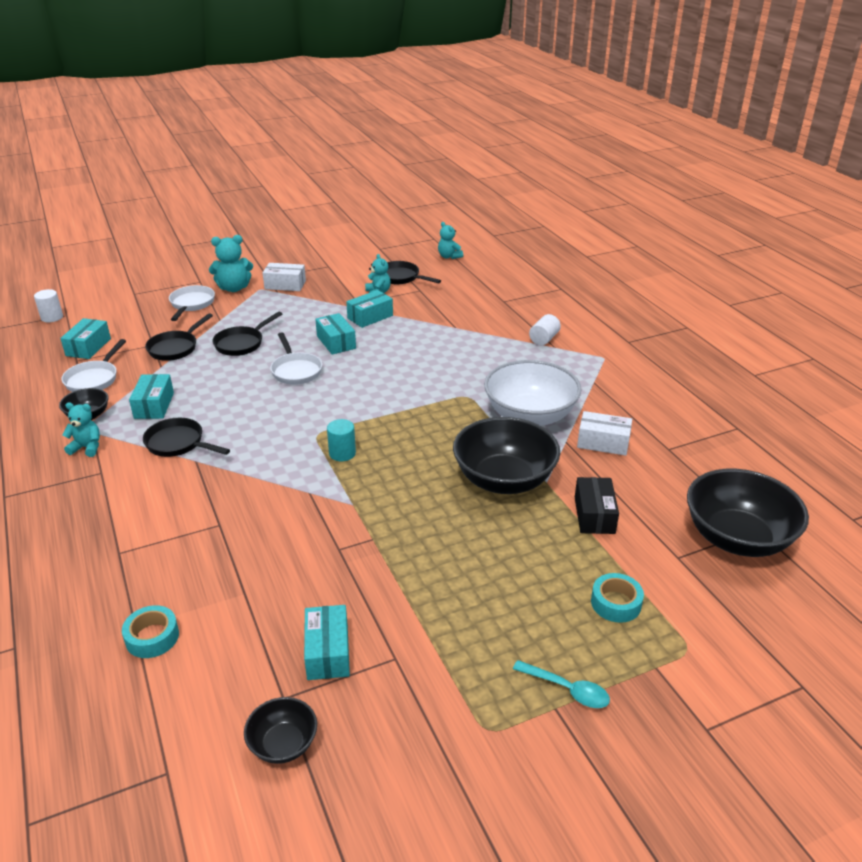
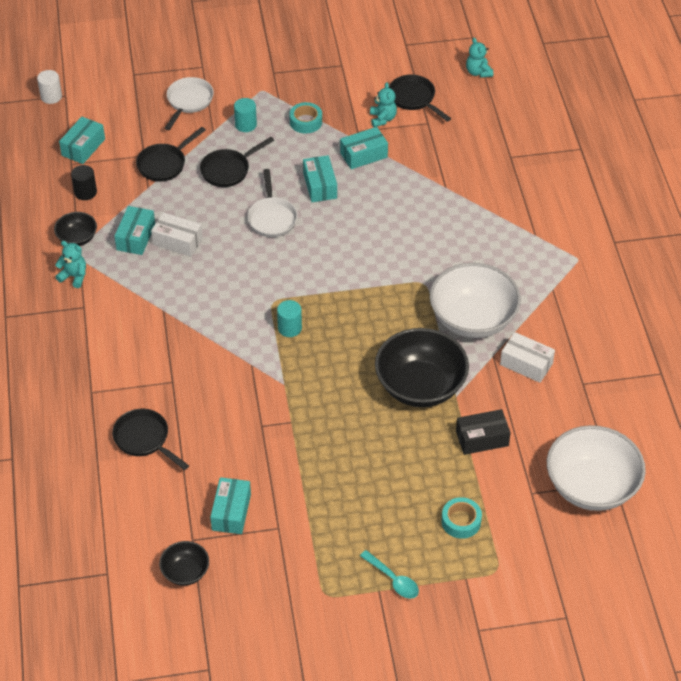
camera: 15 degrees right, 15 degrees up
(94, 379) = (85, 192): white pan -> black cylinder
(152, 637) = (108, 472): turquoise tape -> turquoise tape (306, 122)
(178, 444) = (151, 288): black pan -> black pan (144, 439)
(234, 288) = (235, 84): turquoise teddy bear -> none
(251, 312) = (246, 125): none -> turquoise cylinder
(285, 285) = (289, 88): white box -> white box (177, 241)
(544, 339) = (529, 221): white cylinder -> none
(594, 515) = (482, 438): black box -> black box turned 60 degrees clockwise
(737, 538) = (591, 486): black bowl -> white bowl

